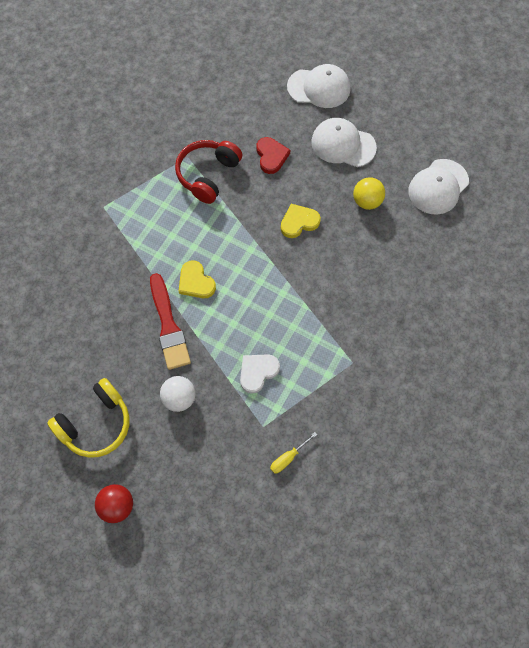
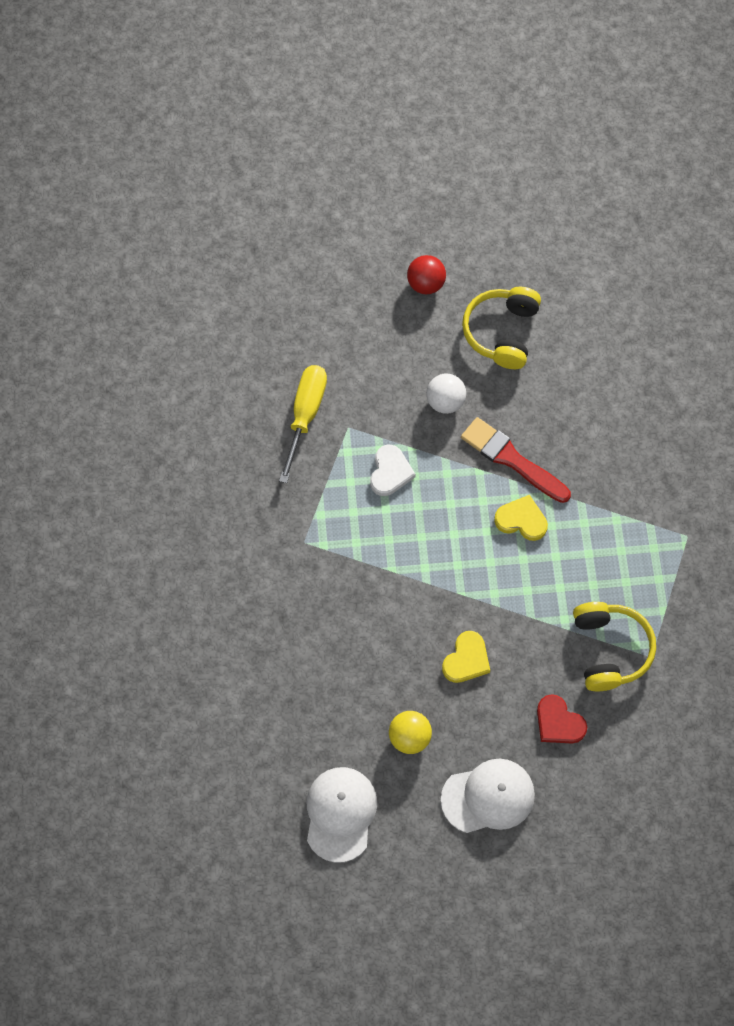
camera: 145 degrees right, 0 degrees up
(208, 175) = (609, 649): red headphones -> yellow headphones
(288, 457) = (305, 415): yellow screwdriver -> yellow screwdriver, size x1.97
(319, 88) = (575, 862): white cap -> none

